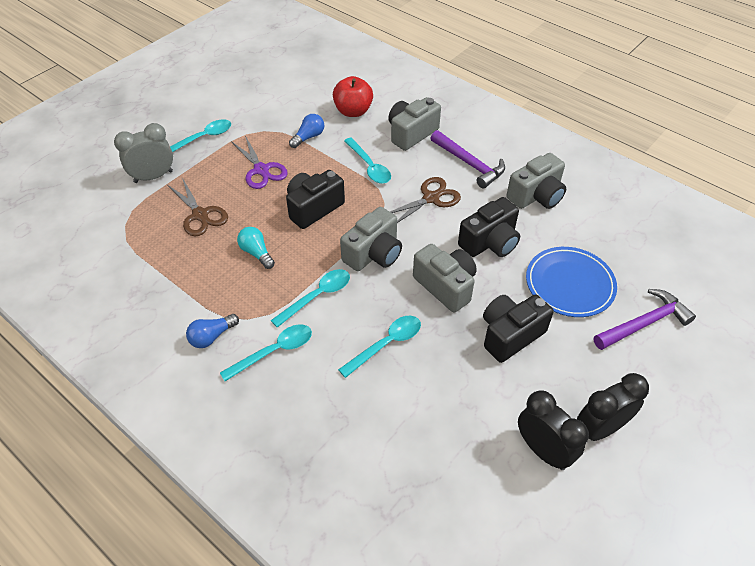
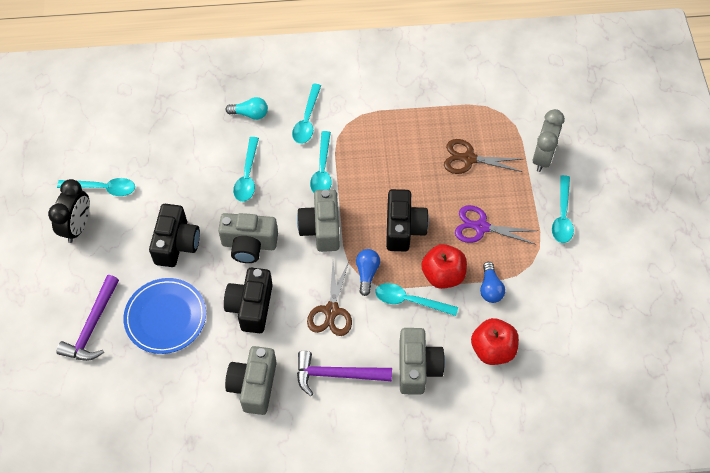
camera: 135 degrees right, 10 degrees up
(212, 336) = (352, 99): blue light bulb -> blue light bulb (367, 273)
(256, 253) = (396, 165): turquoise light bulb -> turquoise light bulb (250, 114)
(327, 164) = (443, 275): none -> red apple
(543, 450) = (103, 188): black clock -> turquoise spoon

